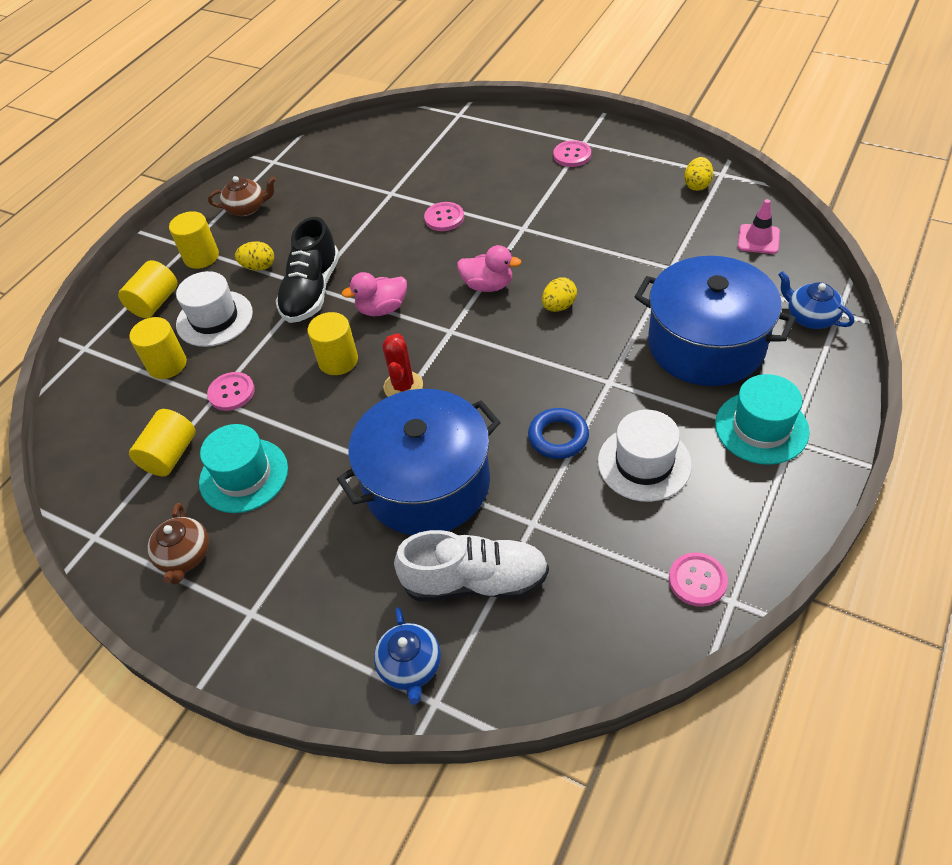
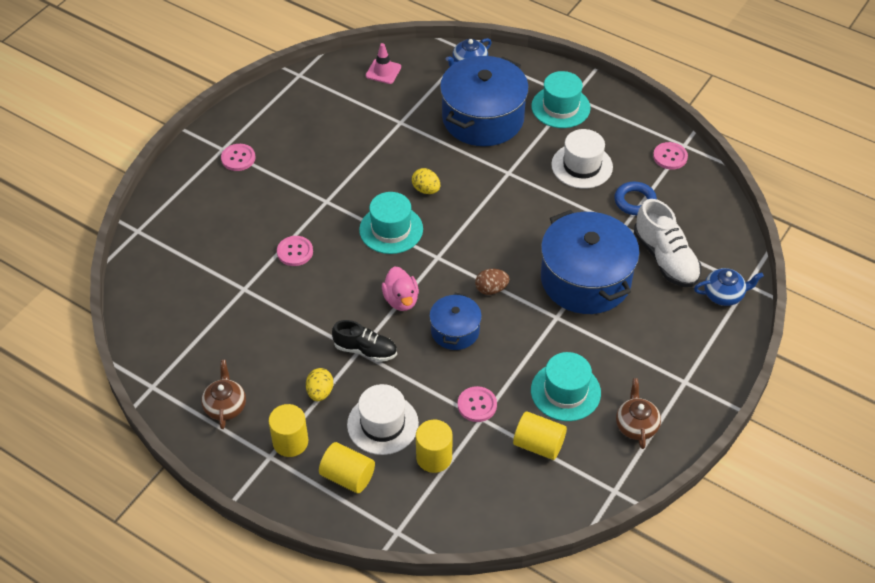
camera: 90 degrees left, 0 degrees up
(185, 556) = (636, 425): brown teapot -> brown teapot turned 90 degrees counterclockwise
(311, 291) = (365, 350): black shoe -> black shoe, size x0.66
(338, 360) = (455, 331): yellow cylinder -> blue pot
(403, 386) = (491, 289): red cactus -> brown egg
(475, 581) = (665, 259): white shoe -> white shoe turned 150 degrees clockwise
(488, 285) = (391, 229): pink duck -> turquoise hat
(558, 437) = (554, 205): blue ring -> blue ring (635, 201)
(697, 185) = (308, 91): yellow egg -> none

